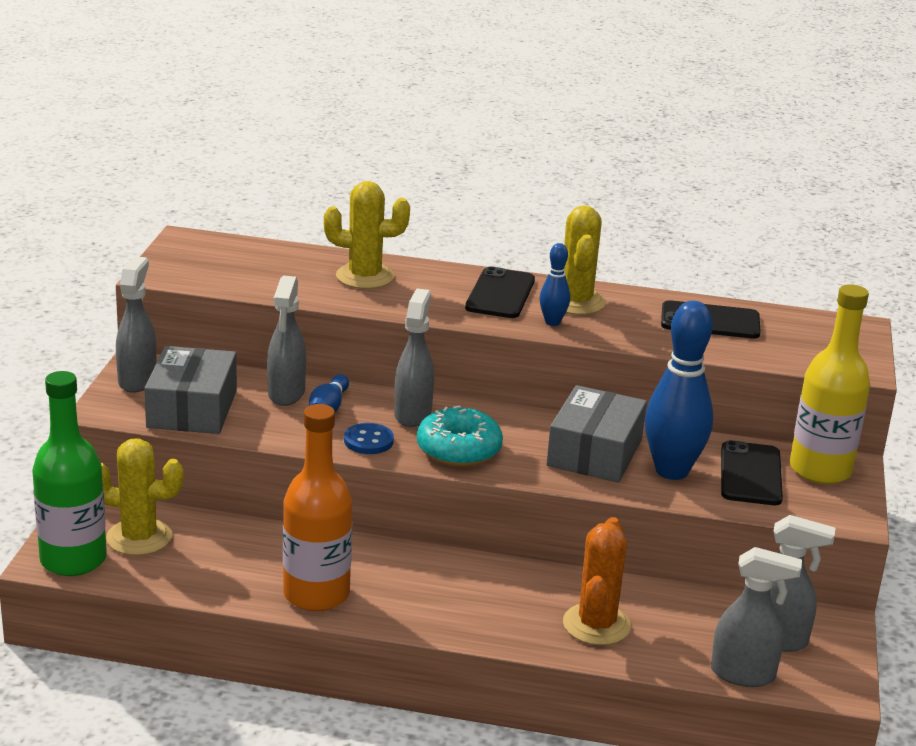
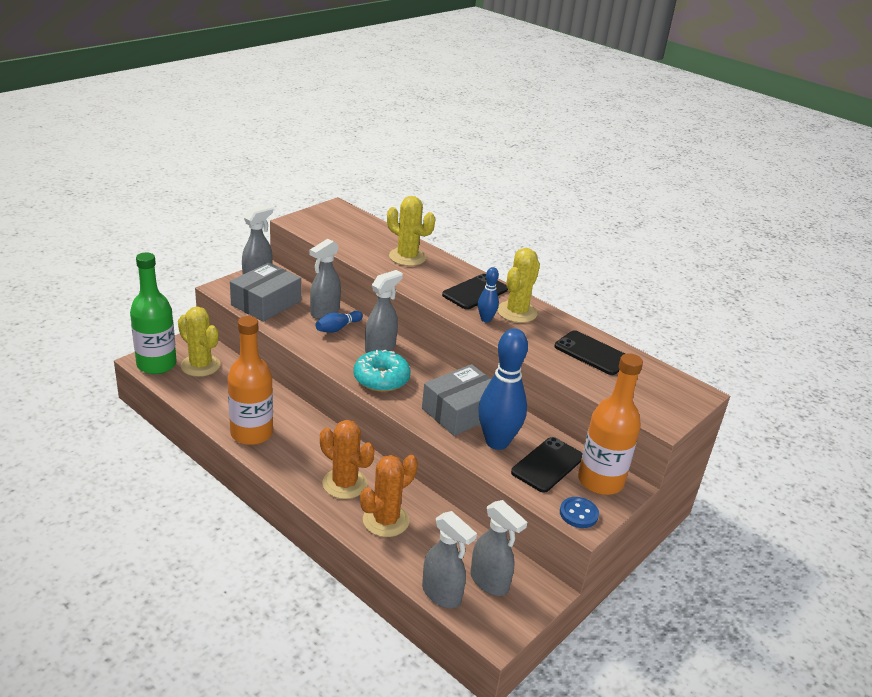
camera: 30 degrees right, 5 degrees up
(368, 441) = (337, 355): blue button -> blue button (578, 514)
(502, 605) = (344, 484): none -> orange cactus
(820, 470) = (600, 481): yellow bottle -> orange bottle

